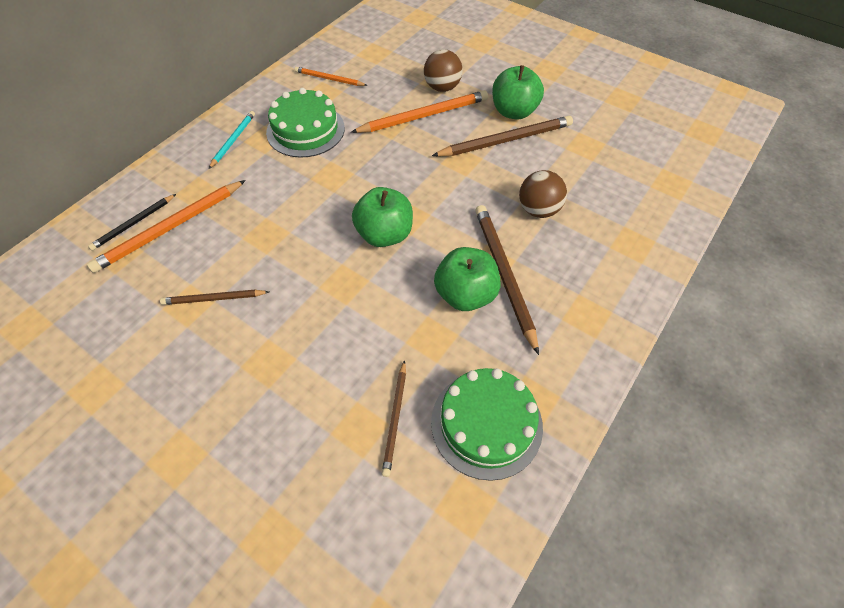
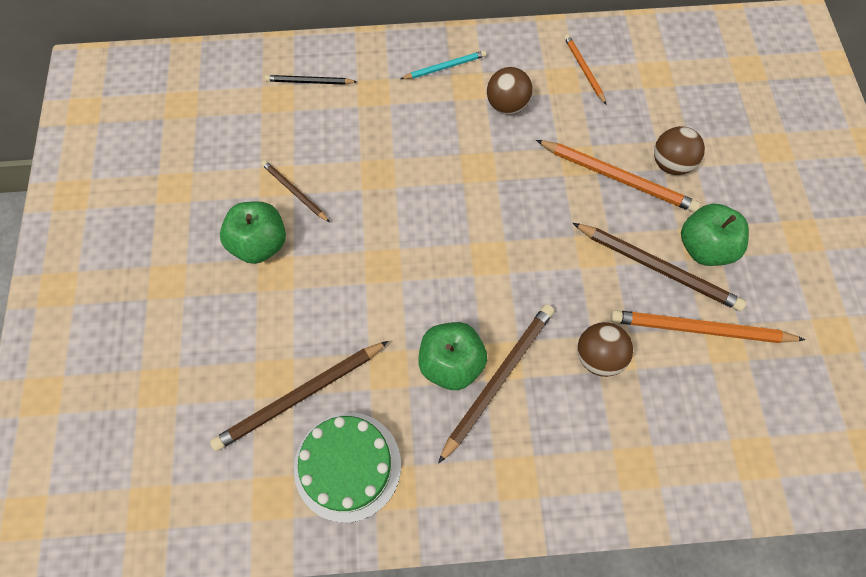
camera: 50 degrees right, 10 degrees up
(170, 228) = (326, 107): orange pencil -> orange pencil (700, 329)
(305, 130) = (507, 105): green cake -> brown ball
(384, 234) = (455, 255): green apple -> green apple (260, 244)
(395, 419) = (300, 396): brown pencil -> brown pencil, size x1.75

